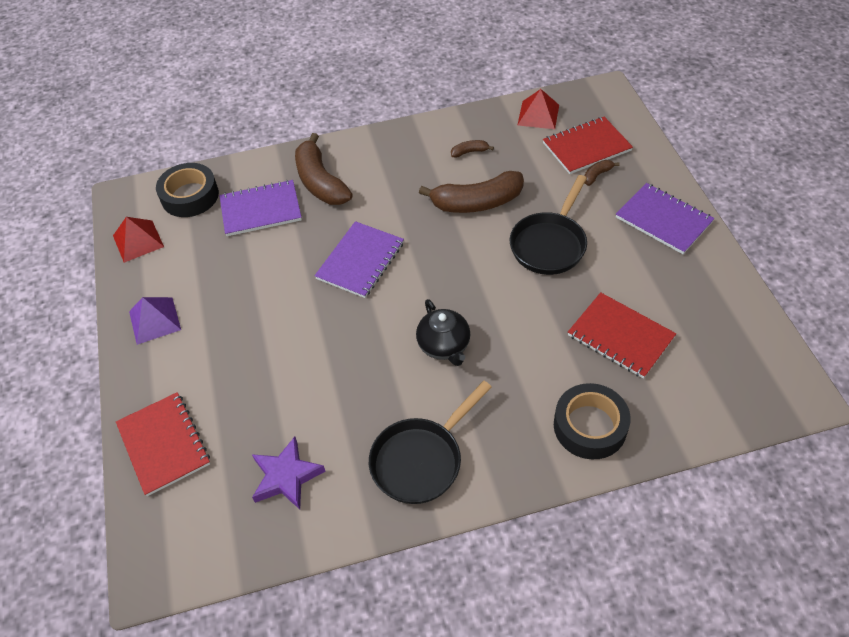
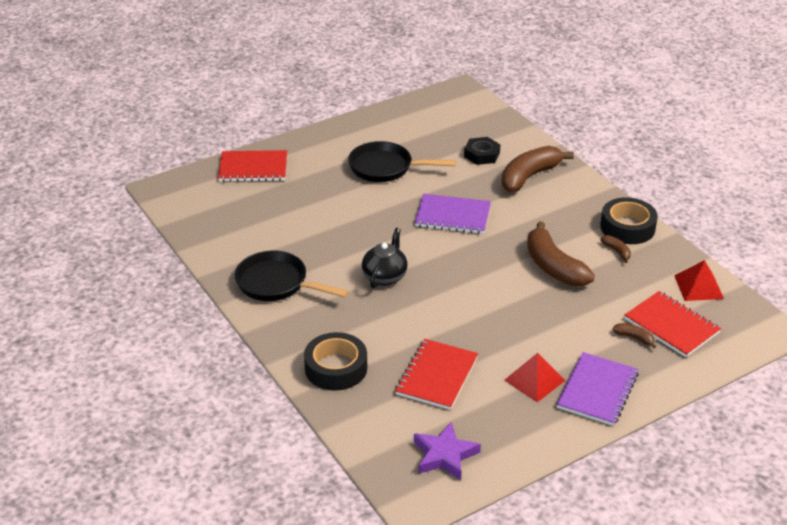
camera: 70 degrees right, 15 degrees down
(138, 241) = (421, 108): red pyramid -> red pyramid (534, 380)
(155, 320) = (352, 136): purple pyramid -> none
(163, 444) = (253, 168): red notebook -> red notebook turned 45 degrees clockwise
(190, 196) = (478, 118): black tape -> black tape (627, 227)
(261, 210) = (481, 155): purple notebook -> black nut
(286, 476) = (244, 225): purple star -> purple star (444, 455)
(444, 346) = (385, 276): black teapot -> black teapot turned 150 degrees clockwise
(550, 244) = (525, 318): black pan -> black pan (385, 168)

